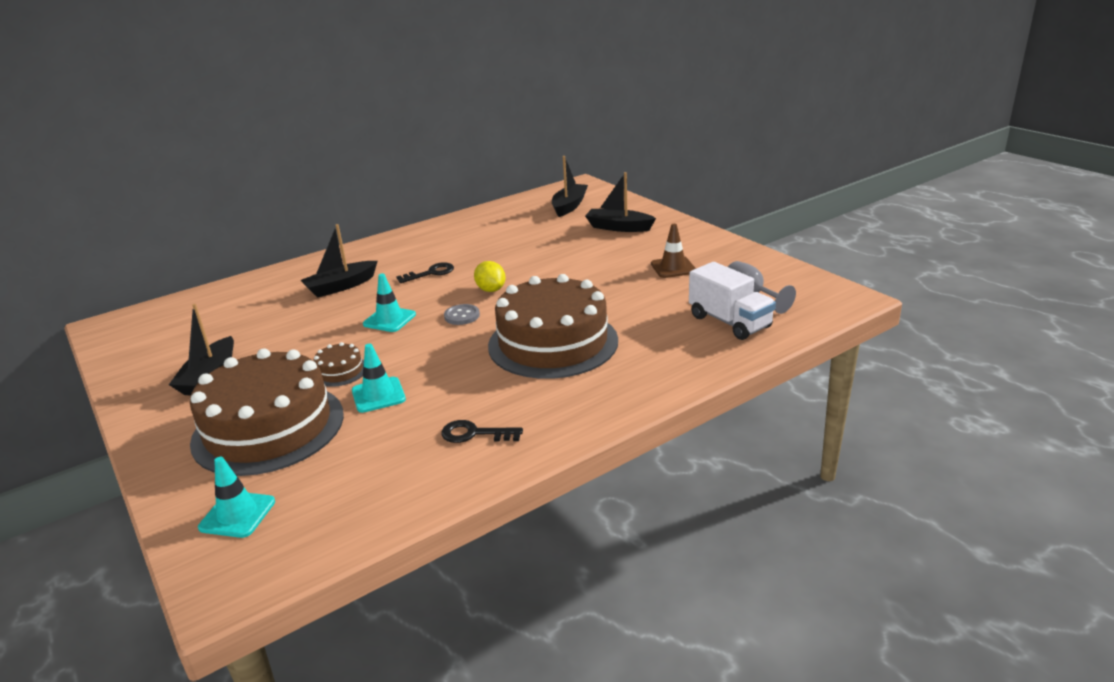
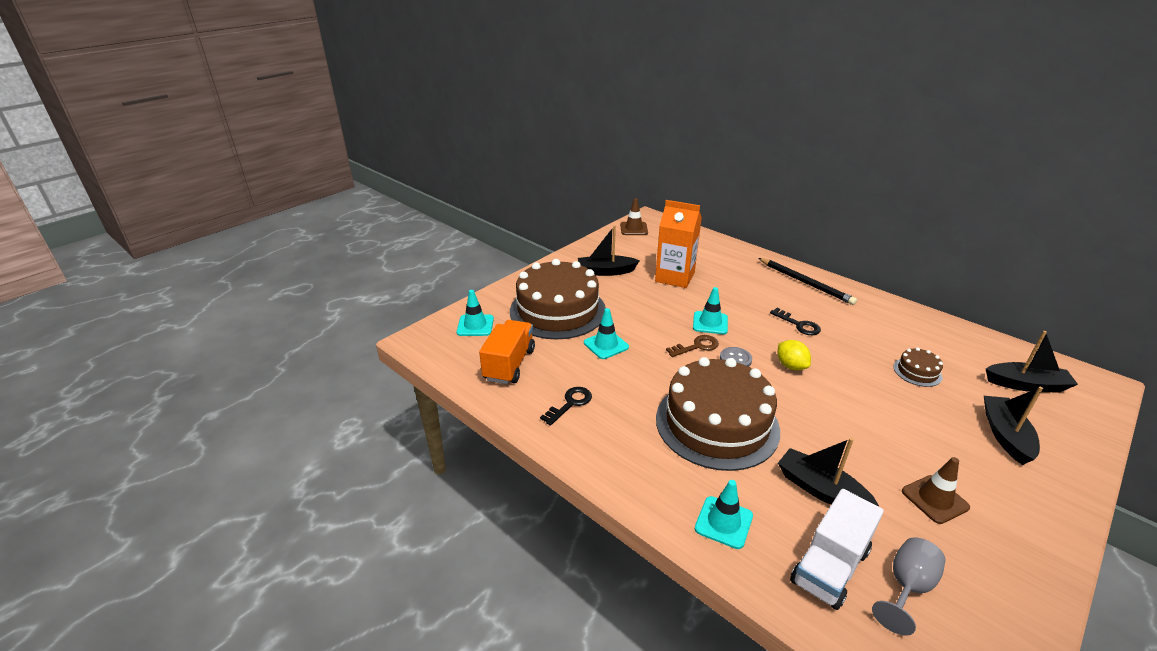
camera: 75 degrees right, 5 degrees up
(121, 340) = (633, 229): none -> brown traffic cone
(277, 327) = (674, 277): none -> orange carton
(340, 371) = (630, 320): brown cake -> brown cake (917, 372)
(341, 286) = (747, 286): black boat -> black boat (820, 489)
(363, 481) = (509, 364): none -> orange truck
(364, 255) = (805, 283): none -> black pencil
(425, 334) = (696, 346): none -> brown key
(474, 434) = (570, 403): black key -> black key turned 45 degrees clockwise
(491, 290) = (791, 366): yellow lemon -> yellow lemon turned 75 degrees counterclockwise
(677, 360) = (723, 522): none -> turquoise traffic cone

